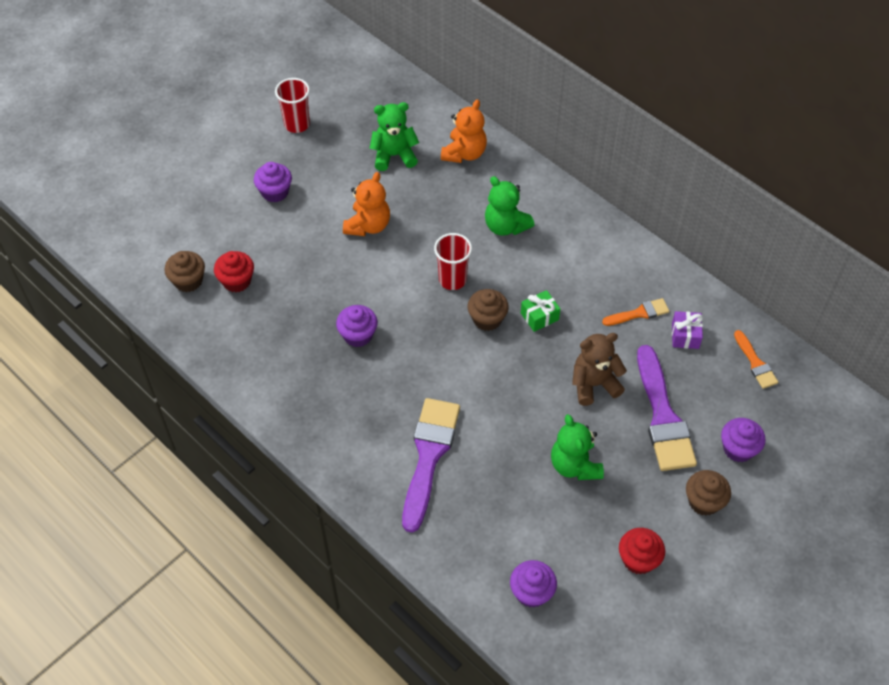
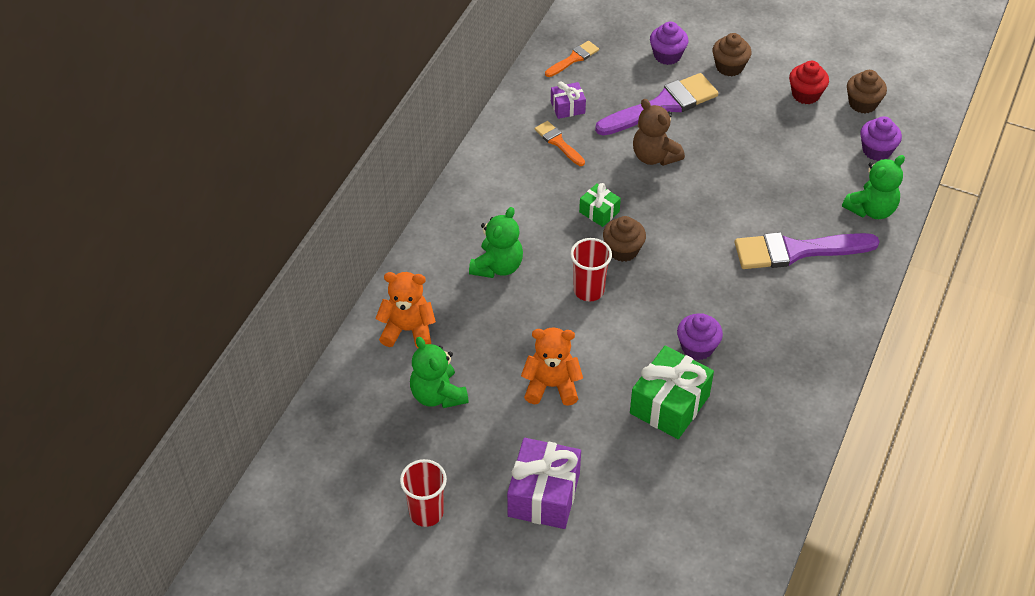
camera: 110 degrees left, 5 degrees down
(188, 281) = (711, 531): brown cupcake -> brown cupcake (862, 103)
(237, 281) = (687, 482): red cupcake -> none
(275, 192) = (543, 495): purple cupcake -> purple gift
(312, 295) = (669, 404): none -> green gift
(574, 465) = (744, 151): green teddy bear -> green teddy bear (871, 209)

